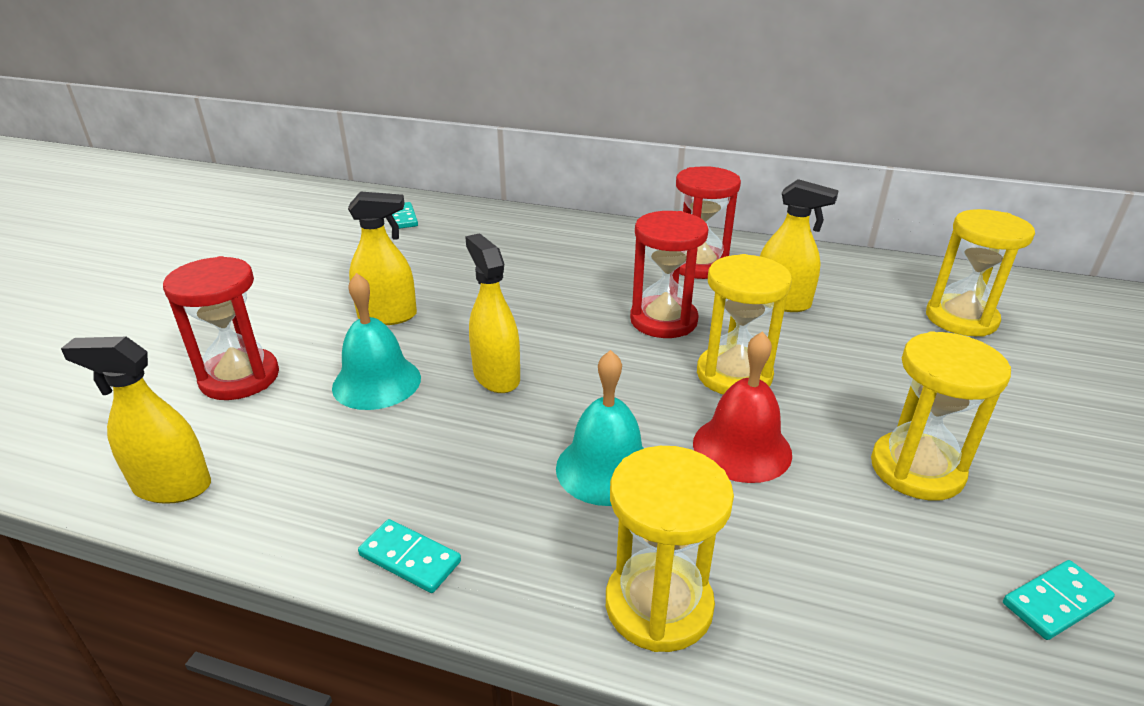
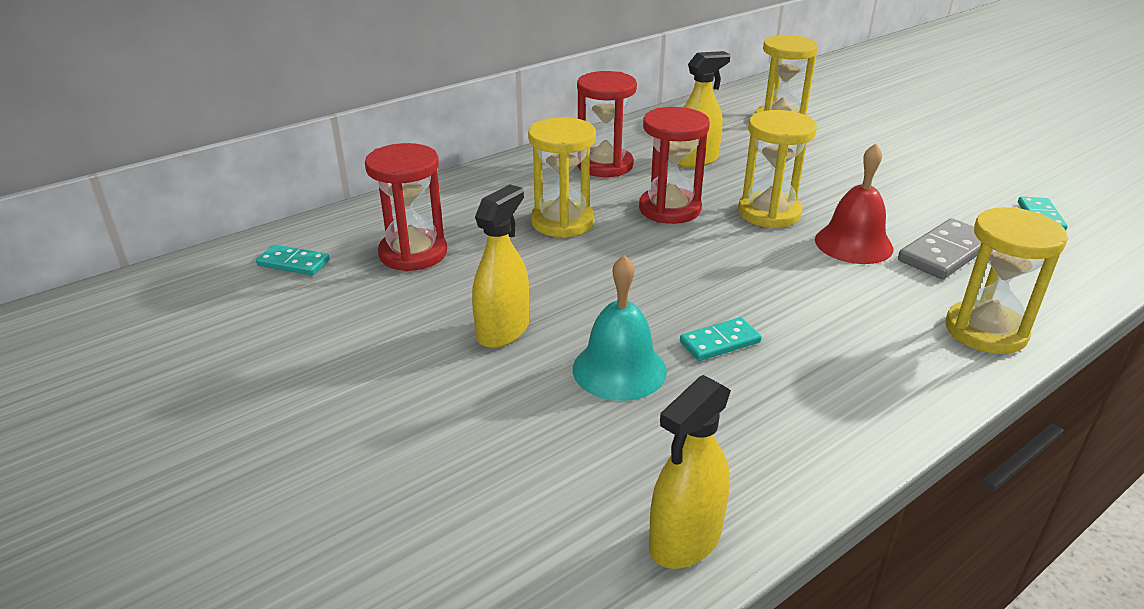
camera: 55 degrees left, 0 degrees up
(240, 378) = (519, 454): red hourglass -> red hourglass (413, 253)
(410, 558) = (883, 418): turquoise domino -> turquoise domino (720, 342)
(496, 376) = (673, 306): yellow spray bottle -> none
(606, 468) = (837, 300): turquoise bell -> none
(813, 526) = (945, 253): none -> grey domino
(916, 469) = (915, 201): yellow hourglass -> yellow hourglass (562, 222)

